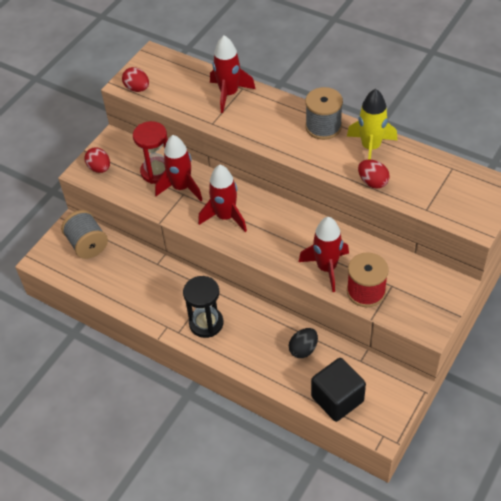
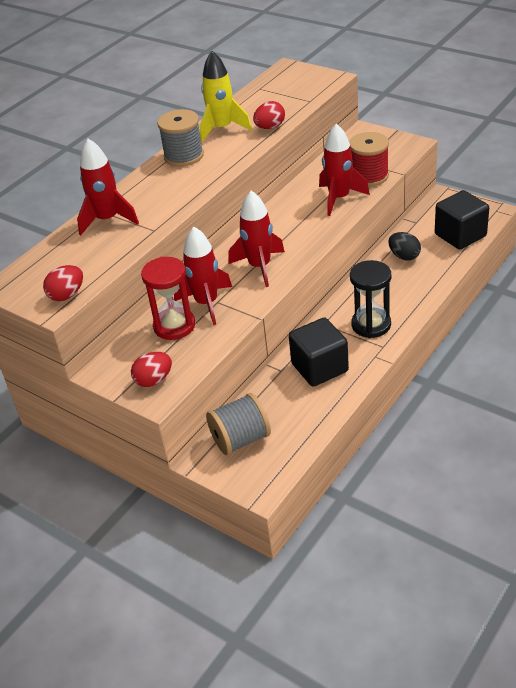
camera: 85 degrees left, 10 degrees down
(157, 289) = (319, 367): none -> black cube

